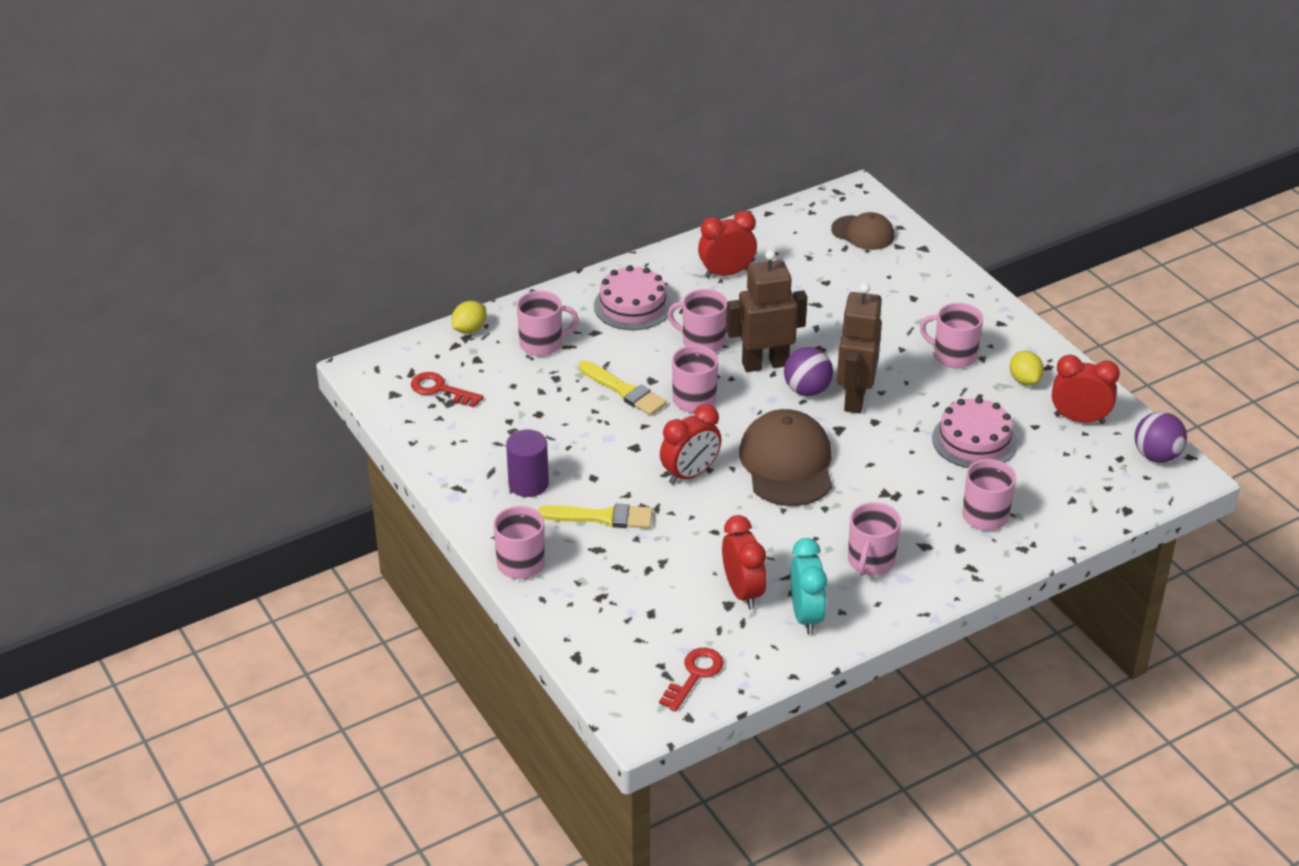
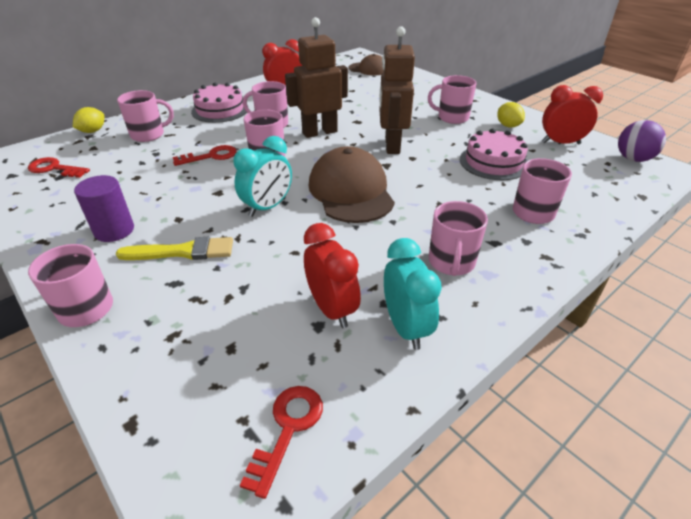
camera: 10 degrees left, 0 degrees up
(624, 391) = (211, 156): yellow brush -> red key
(690, 474) = (267, 207): red clock -> turquoise clock
(807, 390) = (354, 144): purple ball -> none

